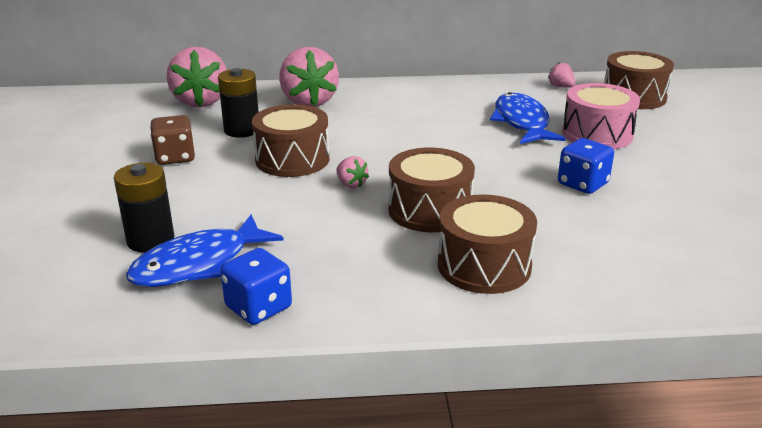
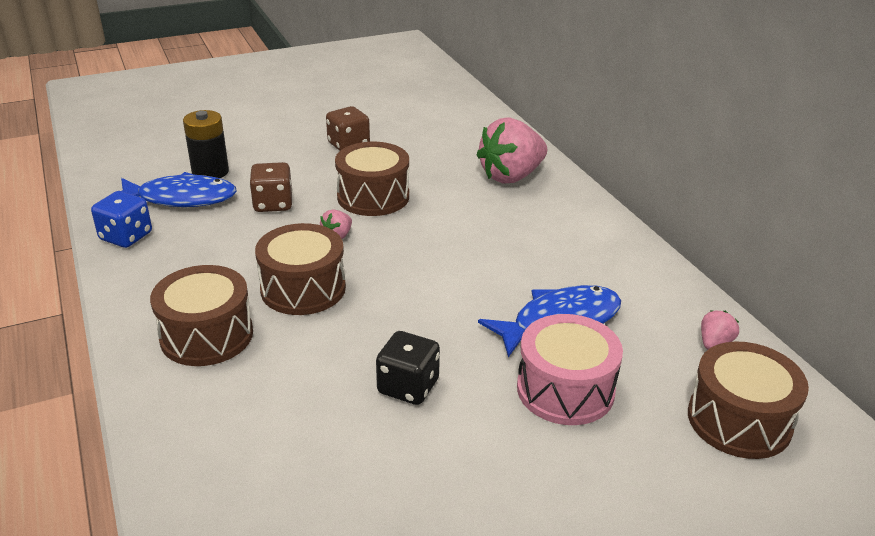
camera: 70 degrees right, 5 degrees up
(198, 264) = (181, 198): blue fish -> blue fish turned 150 degrees clockwise
(201, 101) = (469, 126): pink strawberry -> none
(242, 130) = (420, 159): black battery -> none
(262, 209) = (273, 204): none -> brown dice
(582, 184) = (408, 387): blue dice -> black dice

